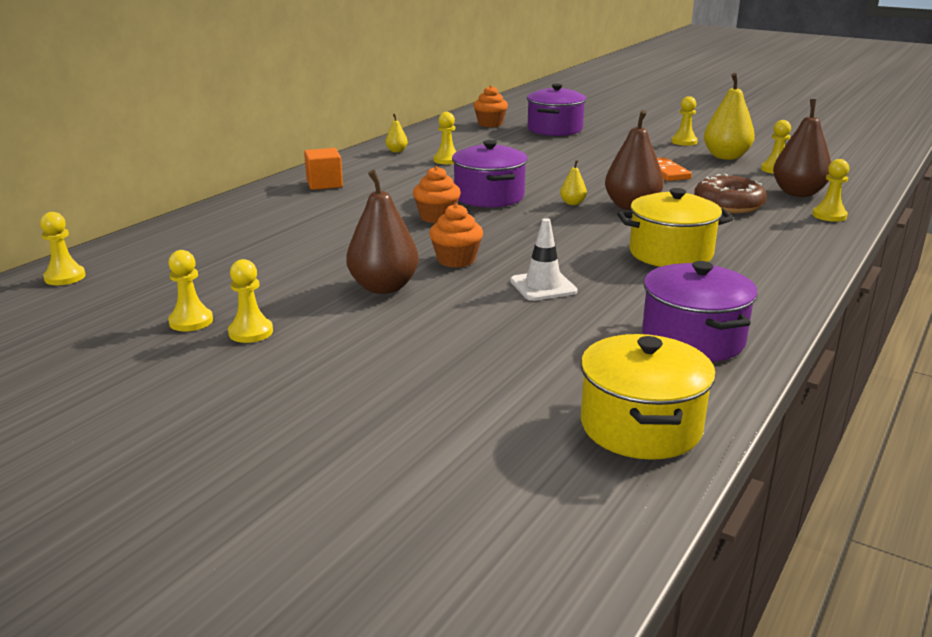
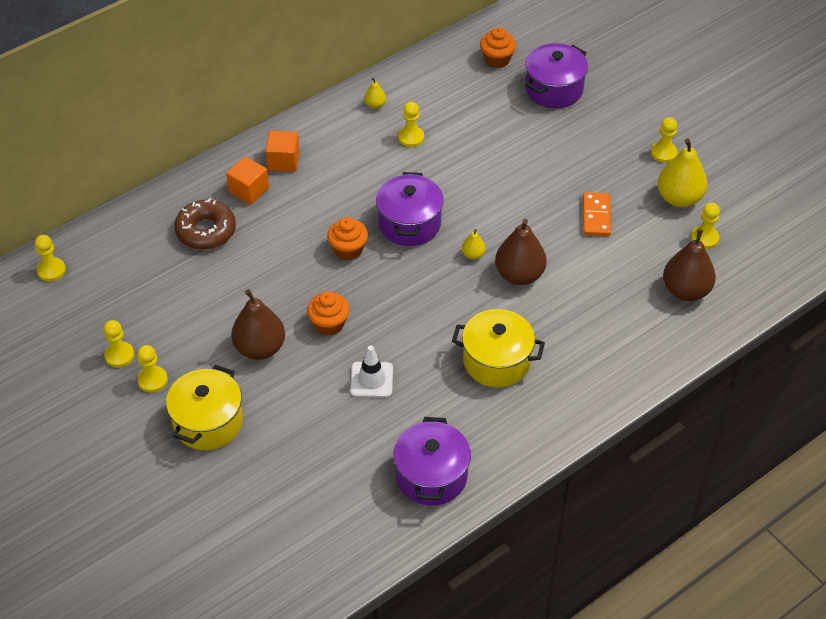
camera: 20 degrees right, 25 degrees up
(297, 202) = (249, 190): none -> orange cube
(641, 426) = (338, 550): yellow pot -> yellow pot (208, 422)
(728, 205) = (605, 294): brown donut -> brown donut (206, 231)
(829, 215) = (677, 338): yellow pawn -> none

